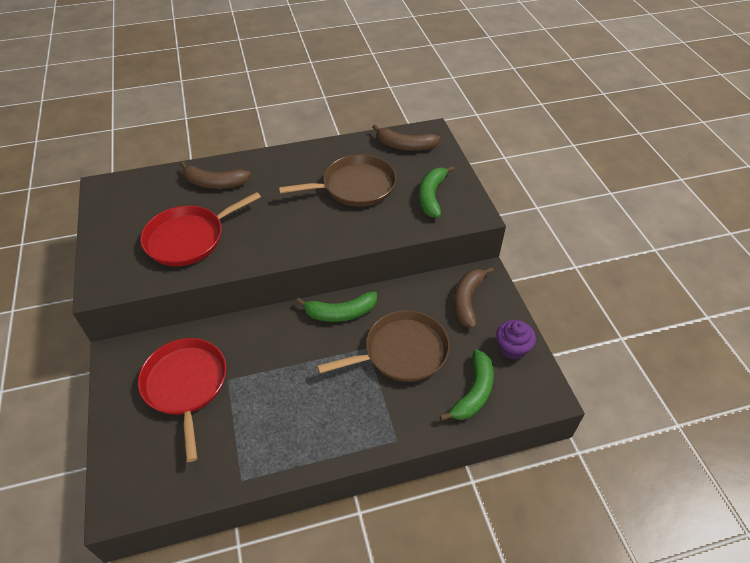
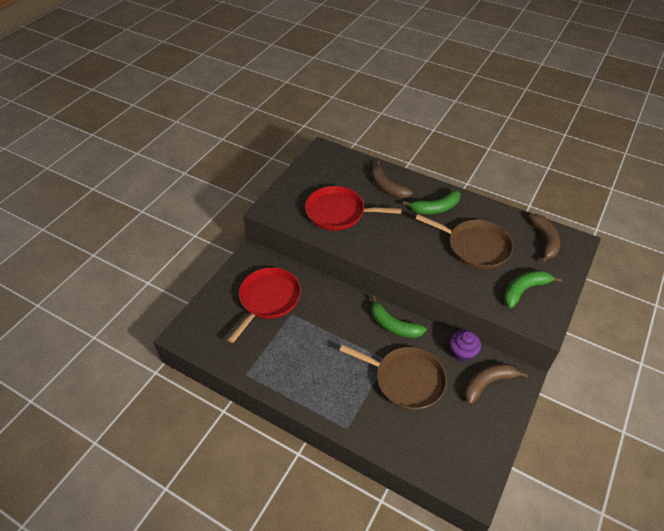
camera: 45 degrees right, 0 degrees up
(405, 146) = (544, 241): brown banana -> brown banana turned 150 degrees counterclockwise
(473, 392) = (425, 444): green banana -> green banana (435, 208)
(512, 348) = (484, 440): purple cupcake -> purple cupcake (462, 352)

